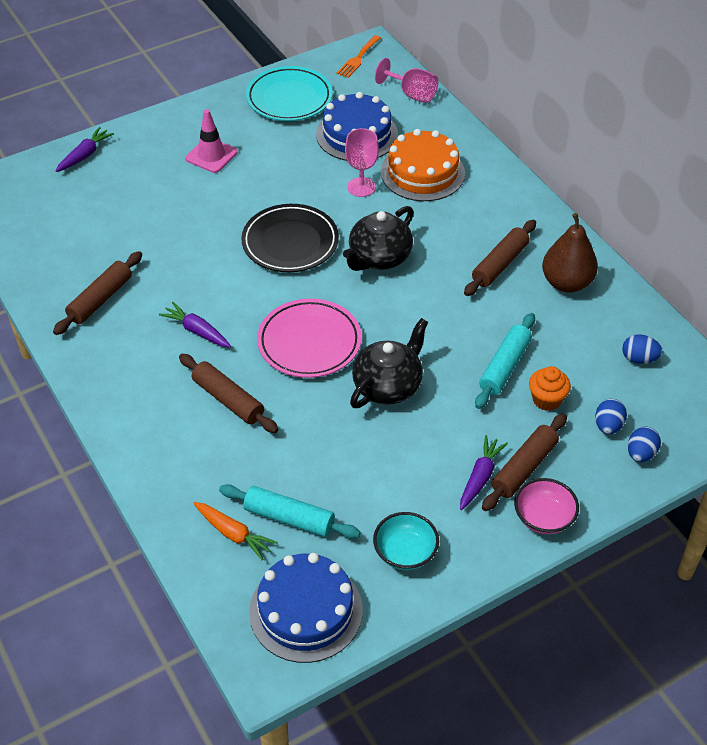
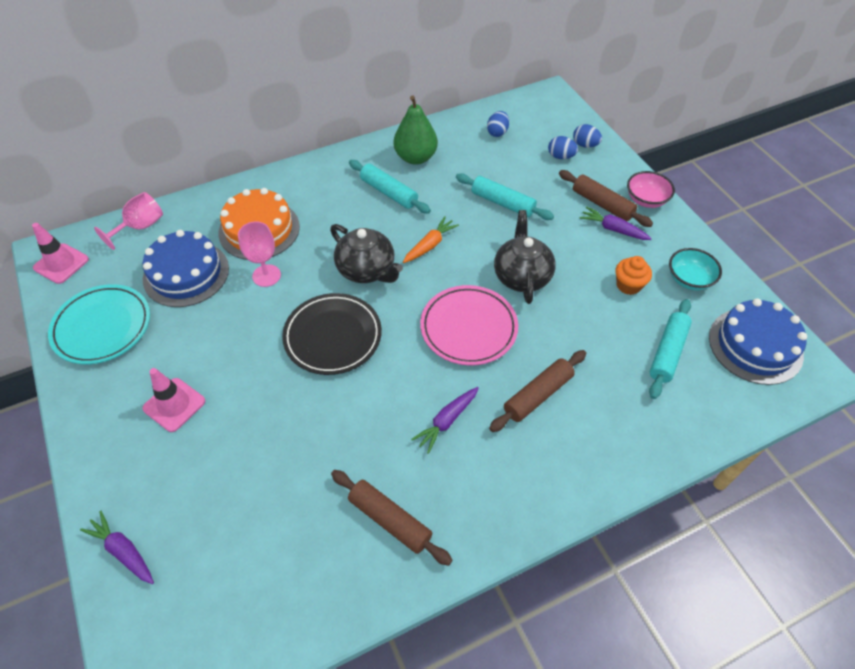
camera: 85 degrees left, 5 degrees up
(233, 533) = (690, 394): orange carrot -> orange carrot (429, 245)
(358, 58) = (61, 264): orange fork -> pink traffic cone
(388, 386) = (522, 276): black teapot -> black teapot turned 45 degrees clockwise
(499, 264) = (388, 192): brown rolling pin -> turquoise rolling pin
(546, 400) = (536, 184): orange cupcake -> orange cupcake (628, 285)
(566, 283) = (415, 157): brown pear -> green pear

